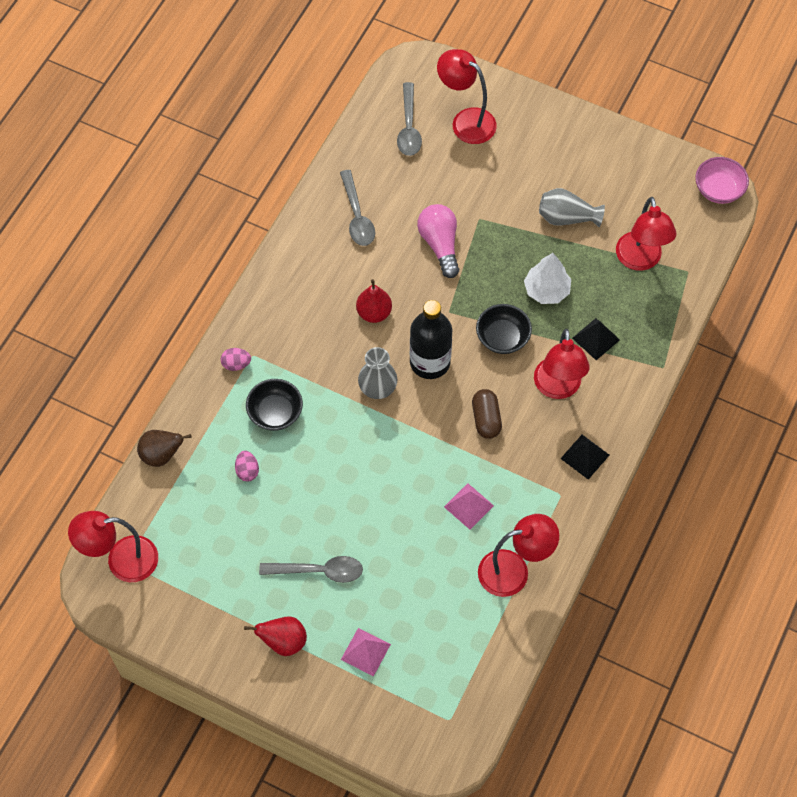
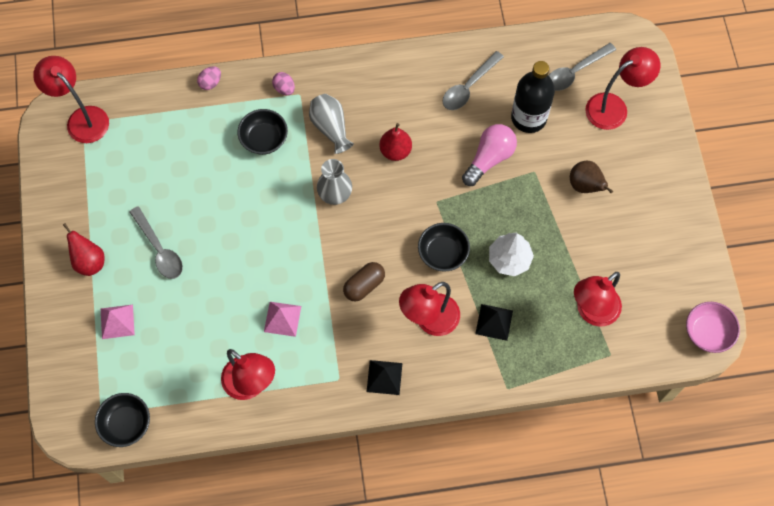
camera: 55 degrees right, 5 degrees up
(162, 455) = (179, 89): brown pear -> brown pear (585, 186)
(247, 471) = (205, 151): pink egg -> pink egg (210, 83)
(430, 362) = (383, 215): black bottle -> black bottle (528, 118)
(466, 121) = (614, 107): red lamp -> red lamp turned 60 degrees clockwise
(475, 703) = (126, 424): none -> black bowl
(566, 217) = (586, 233): grey vase -> grey vase (330, 128)

